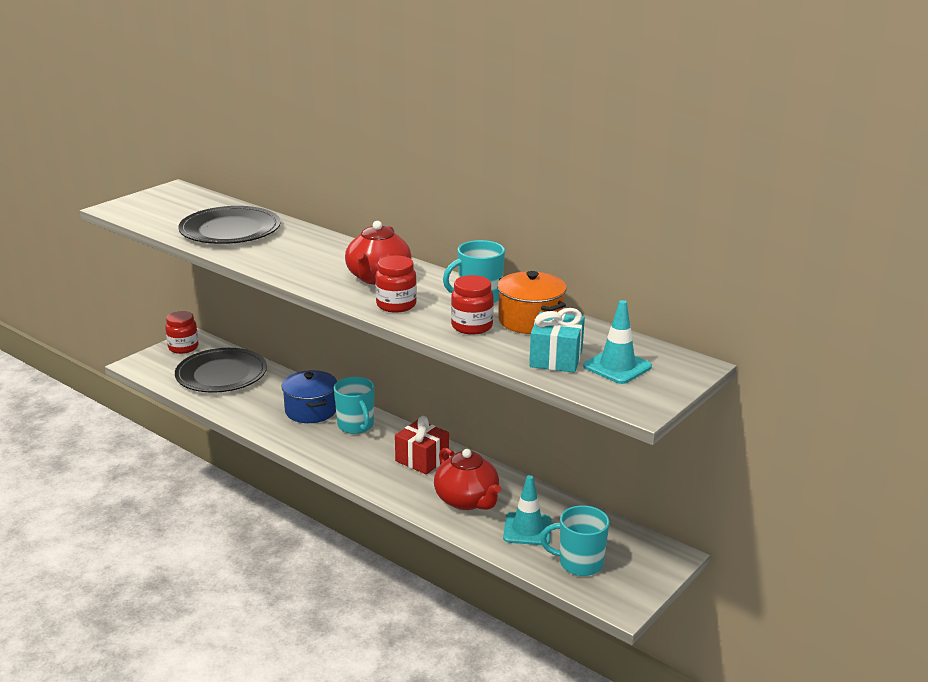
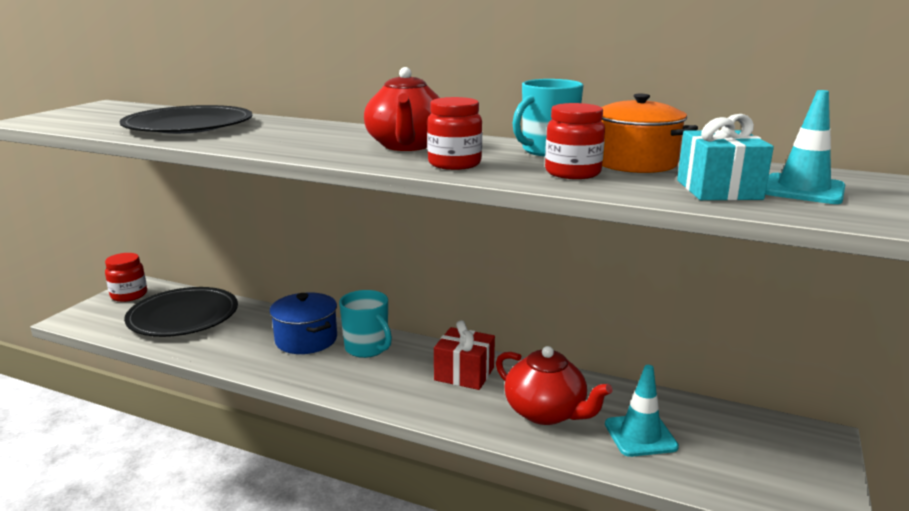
camera: 15 degrees left, 5 degrees down
(579, 563) = (733, 467): turquoise mug -> none

